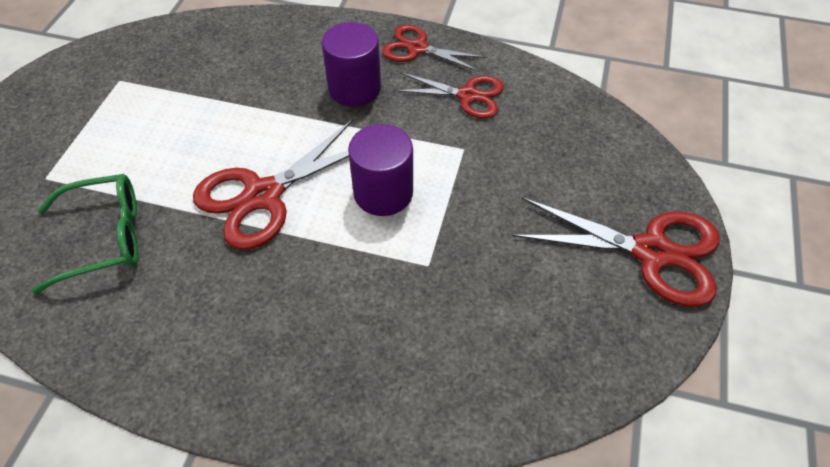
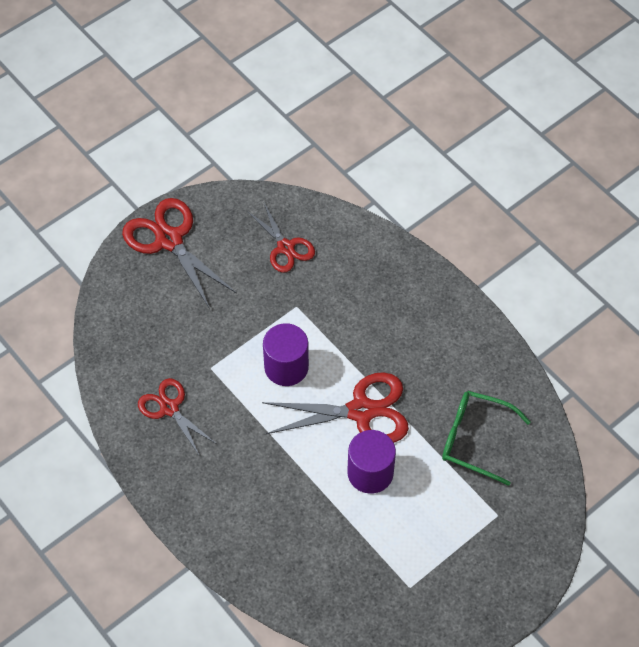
camera: 145 degrees left, 5 degrees up
(354, 88) = (241, 465): purple cylinder -> purple cylinder (370, 473)
(417, 48) = (166, 475): red scissors -> red scissors (285, 247)

